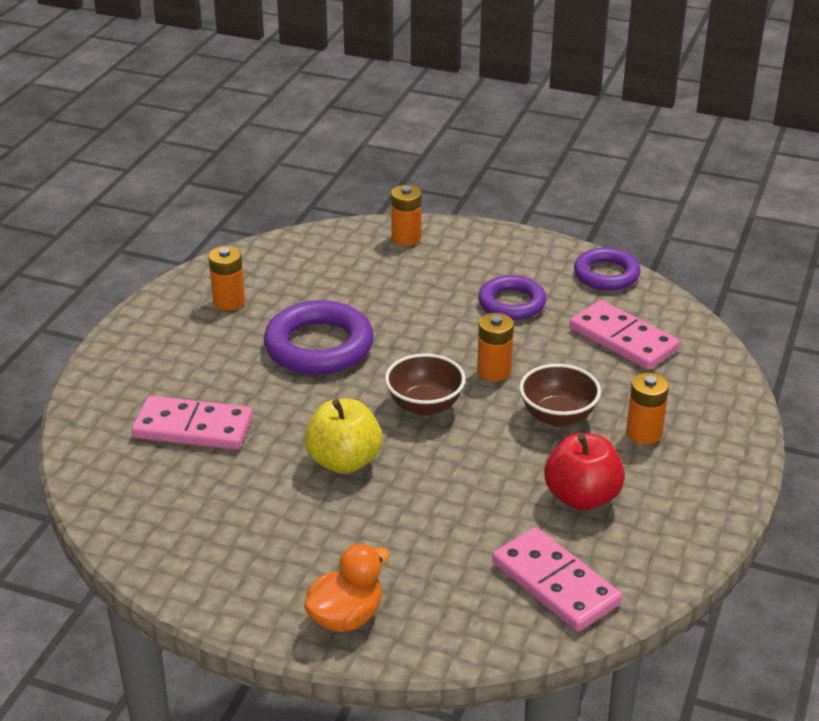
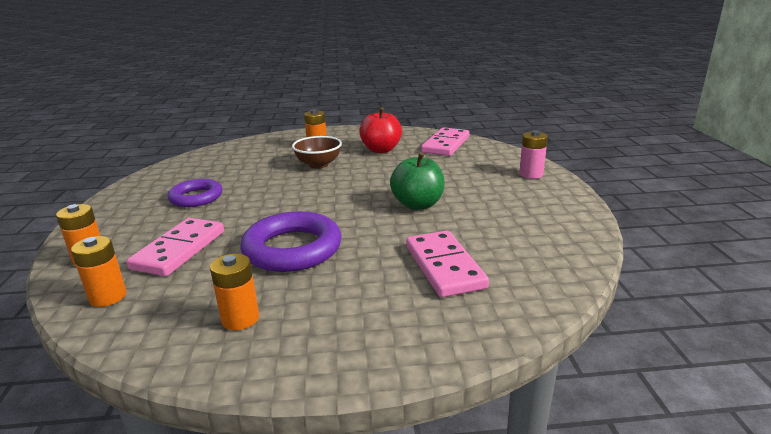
camera: 115 degrees left, 10 degrees down
(344, 461) = (417, 204): yellow apple -> green apple
(346, 617) = (531, 174): orange duck -> pink battery
(425, 405) = (338, 196): brown bowl -> none
(494, 371) = (285, 186): orange battery -> orange battery (108, 297)
(606, 274) = (148, 179): purple ring -> none
(623, 339) = (228, 163): pink domino -> pink domino (179, 250)

